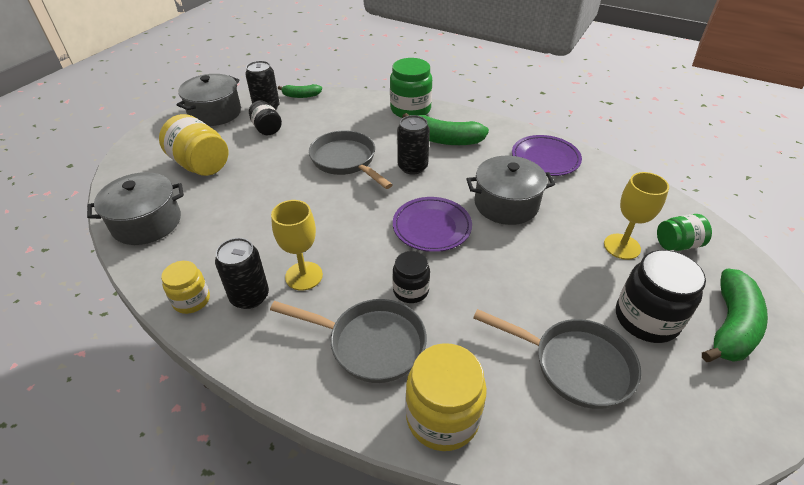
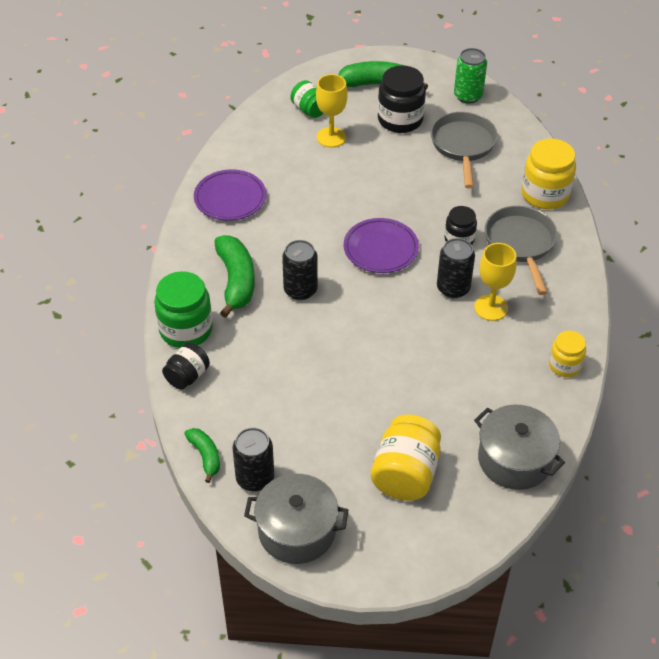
camera: 115 degrees left, 5 degrees up
(249, 296) = (534, 331): black can -> black can (453, 288)
(267, 128) = (301, 451): black jar -> black jar (187, 376)
(346, 161) = (321, 347): grey pan -> none
(506, 204) = (318, 210): grey pot -> none
(697, 424) = (468, 96): none -> green can

